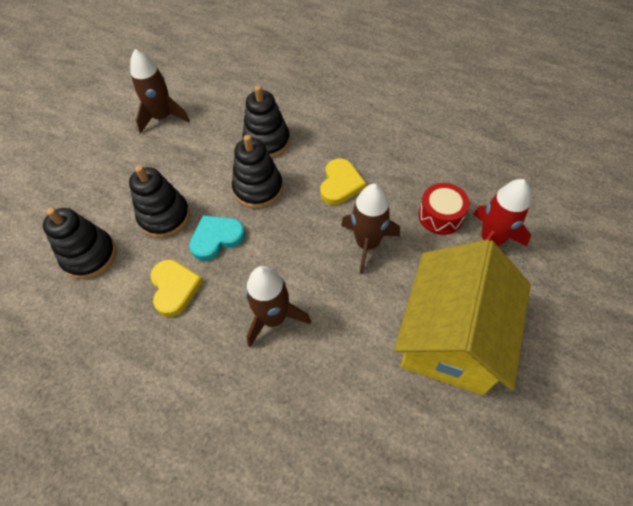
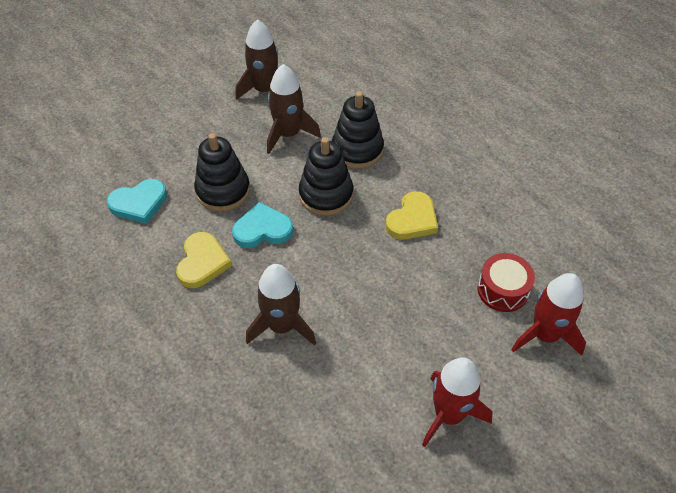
camera: 20 degrees right, 5 degrees down
(90, 256) = (139, 203): black stacking toy -> turquoise heart
(367, 243) = (410, 289): brown rocket -> brown rocket (288, 134)
(451, 338) = (449, 414): yellow house -> red rocket

